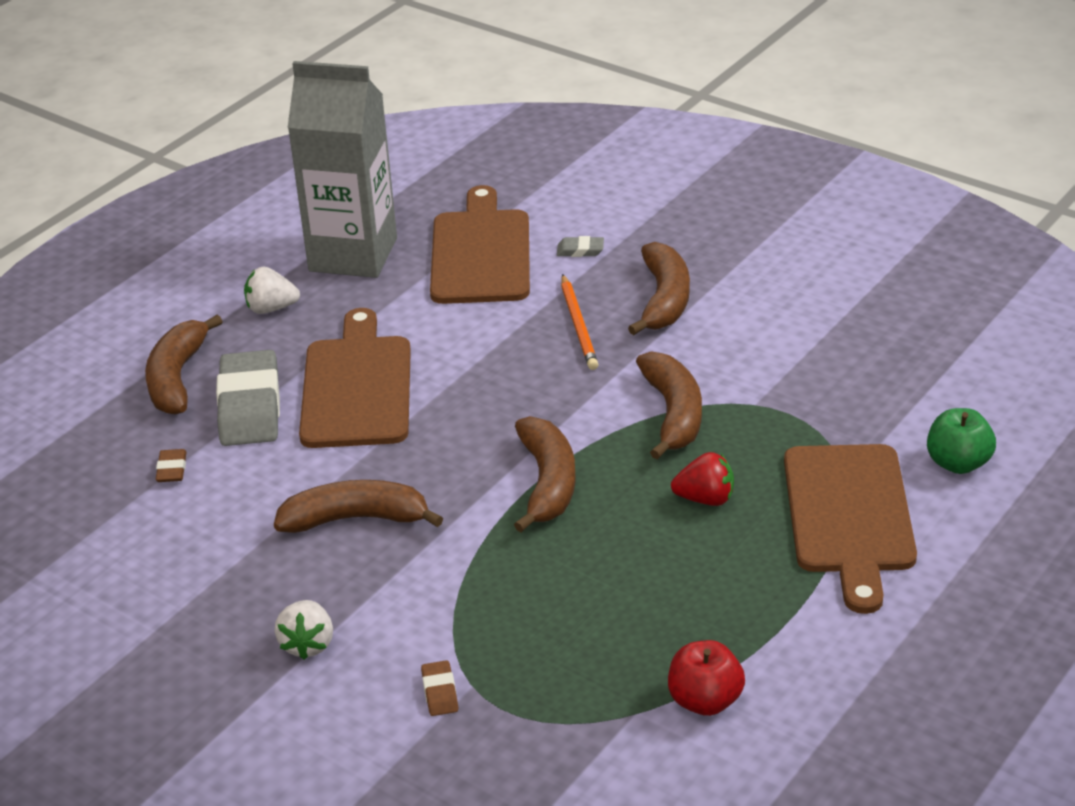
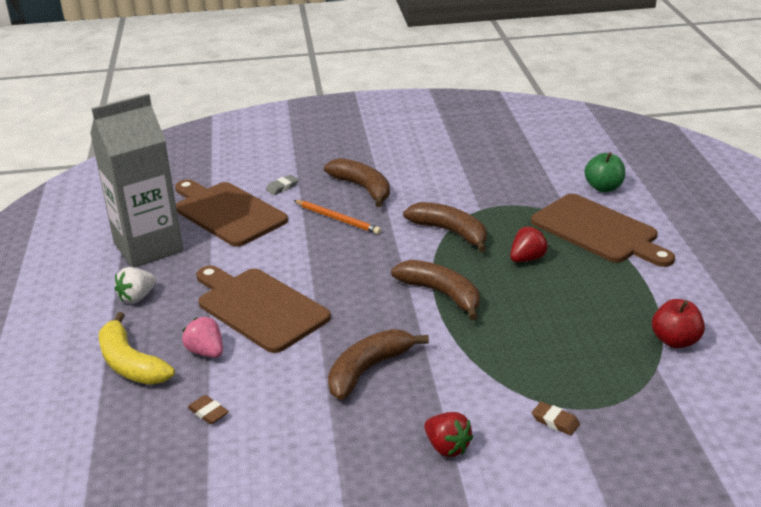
camera: 45 degrees left, 5 degrees down
(177, 378) = (130, 364): brown banana -> yellow banana
(249, 406) = (206, 352): grey eraser -> pink strawberry
(308, 644) = (447, 447): white strawberry -> red strawberry

